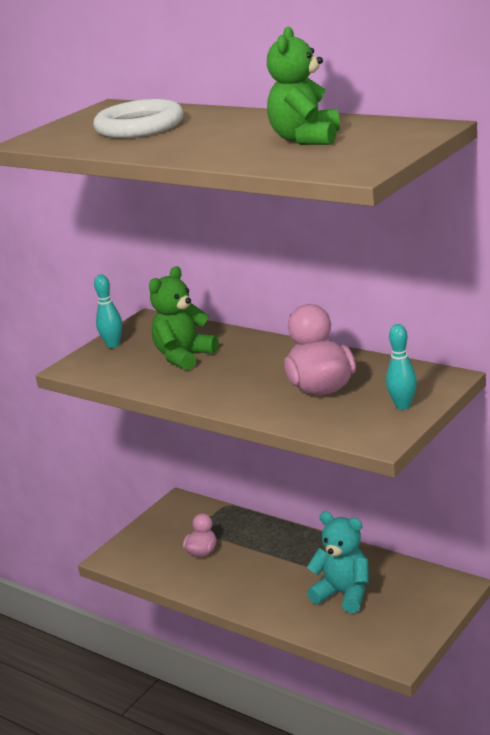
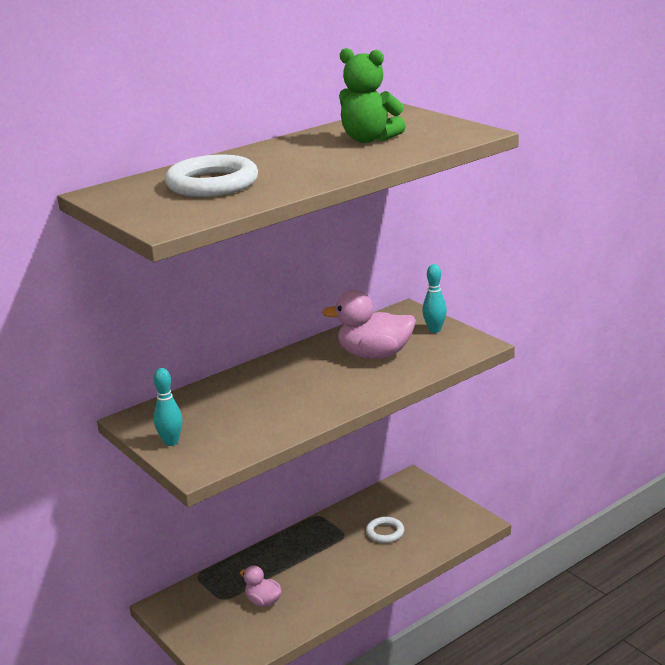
camera: 75 degrees left, 0 degrees up
(184, 357) = (246, 407): green teddy bear -> none
(343, 594) = (385, 532): turquoise teddy bear -> white ring

